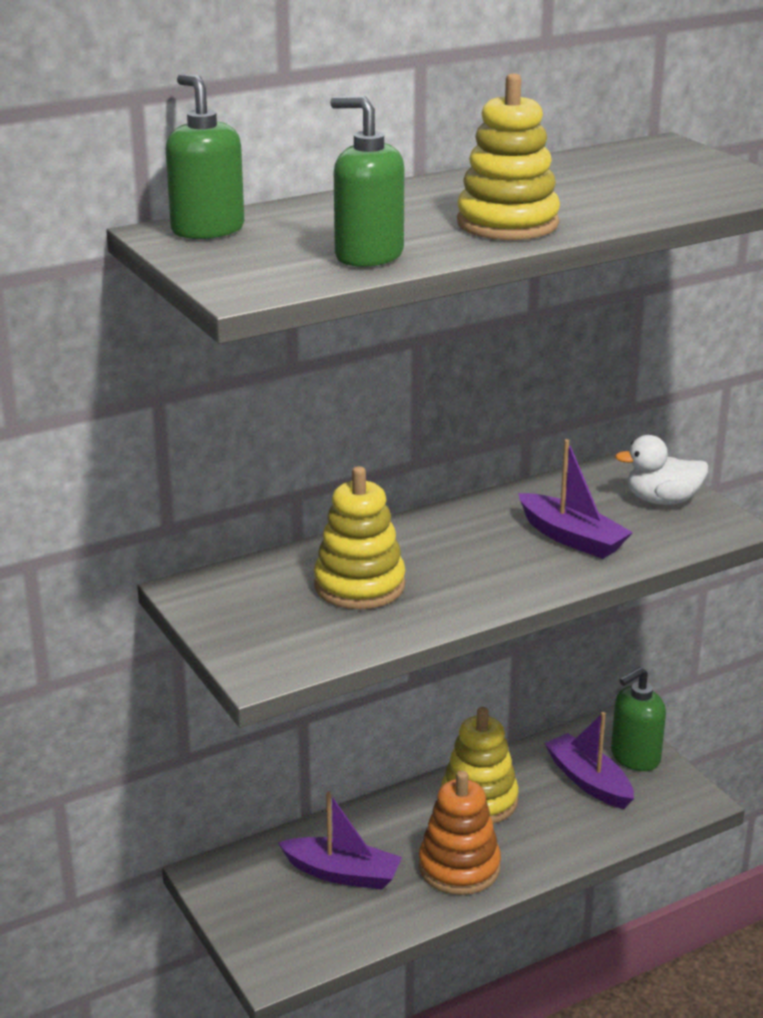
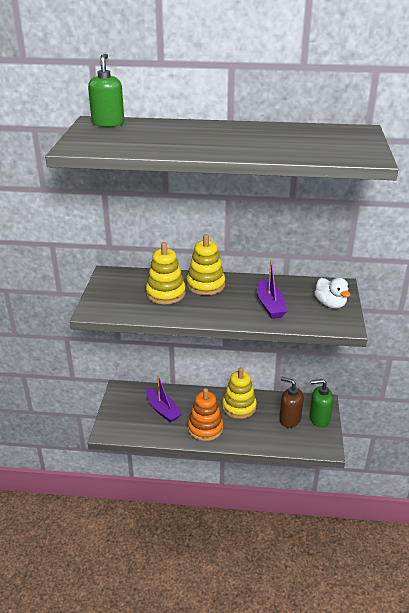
camera: 35 degrees right, 5 degrees up
(368, 256) = (140, 146): green soap dispenser -> none
(507, 224) = (219, 147): yellow stacking toy -> yellow stacking toy (205, 285)
(588, 781) = (289, 419): purple boat -> brown soap dispenser
(662, 500) = (330, 304): white duck -> white duck turned 150 degrees counterclockwise

